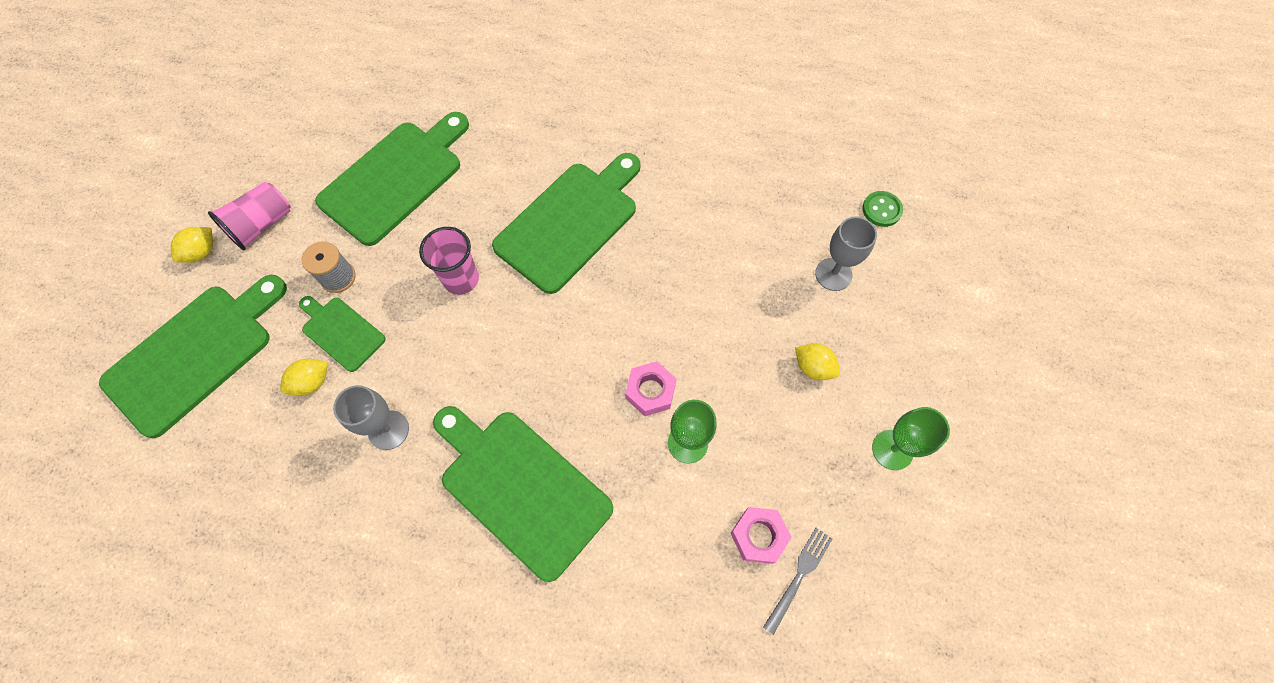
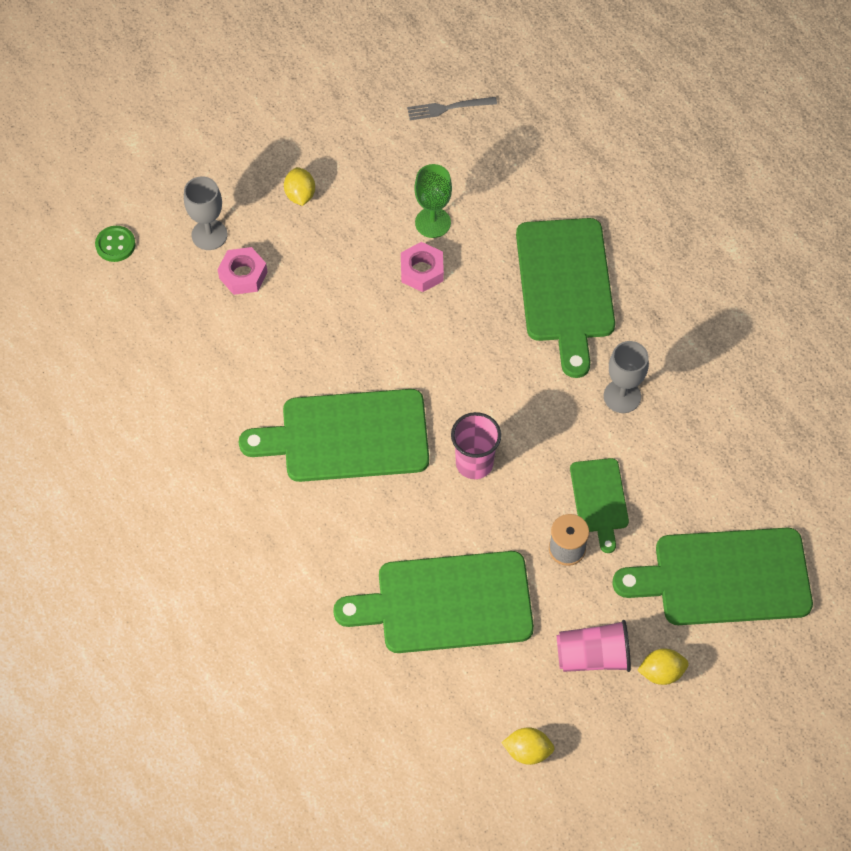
camera: 135 degrees left, 5 degrees down
(312, 382) = (651, 477): yellow lemon -> yellow lemon (527, 751)
(758, 536) = (448, 143): pink nut -> pink nut (243, 275)
(892, 450) = (313, 115): green goblet -> none

